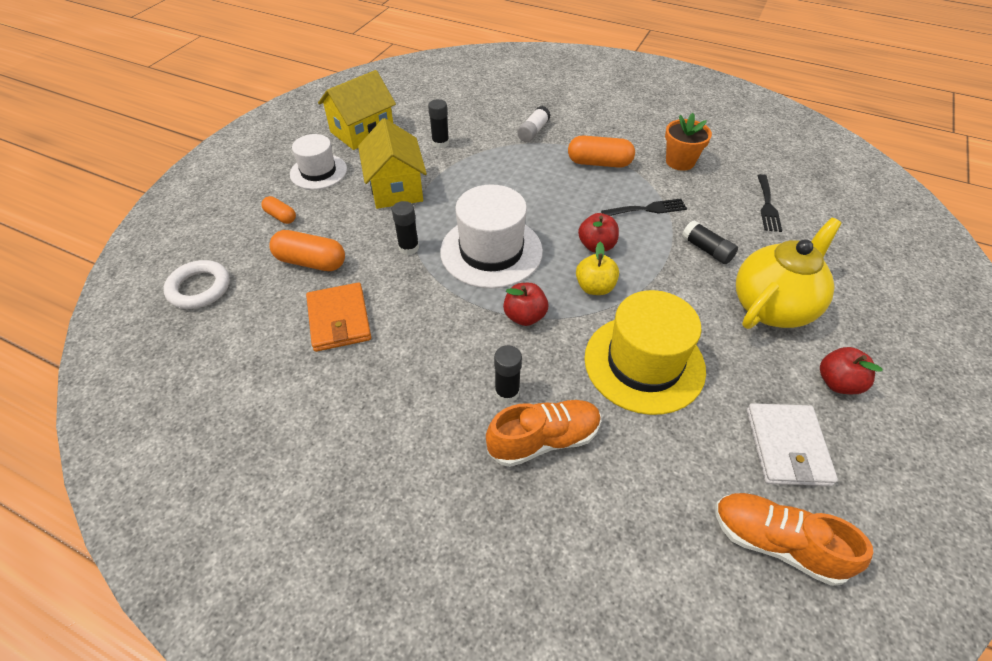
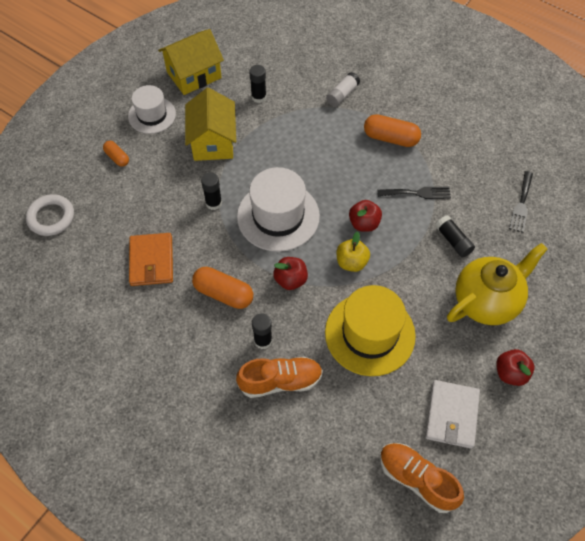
camera: 10 degrees right, 10 degrees up
(311, 262) = (136, 205): orange capsule -> orange capsule (224, 293)
(680, 161) = (462, 146): orange flower pot -> none

